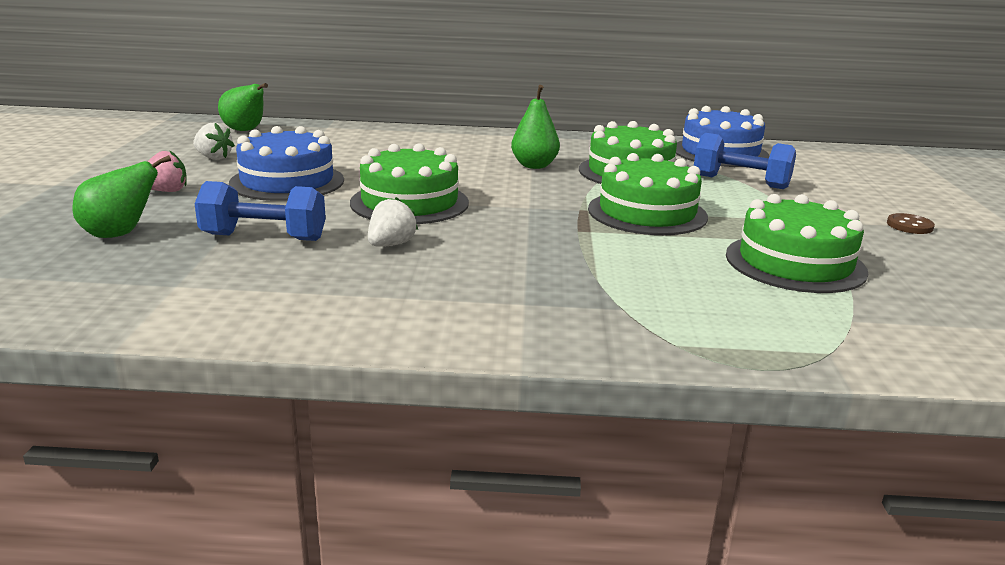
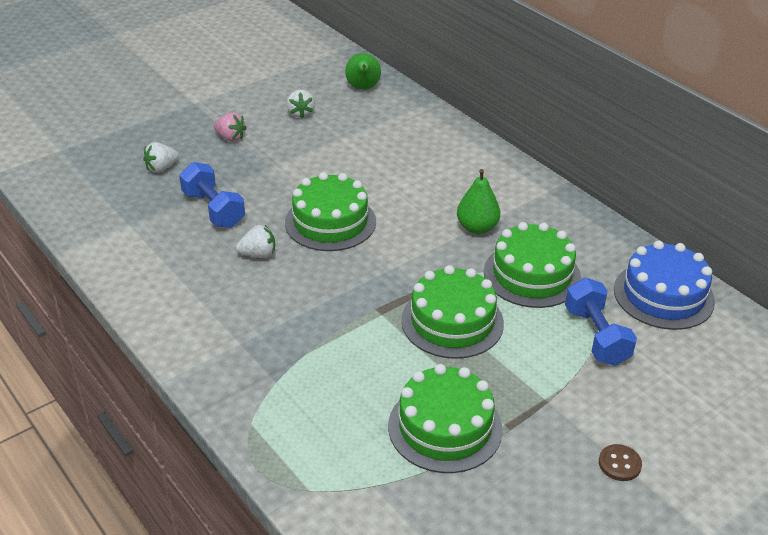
camera: 50 degrees right, 15 degrees up
(120, 234) = (161, 168): green pear -> white strawberry
(287, 181) = (300, 161): blue cake -> none

